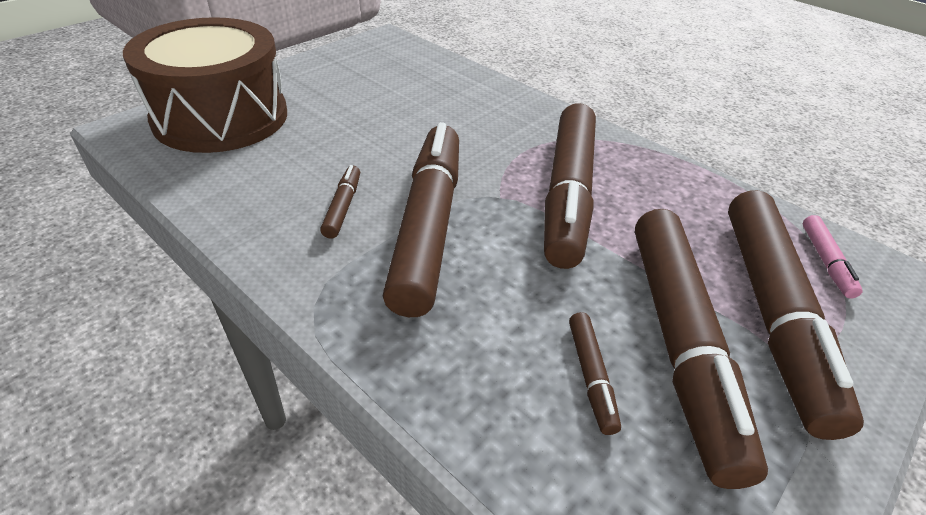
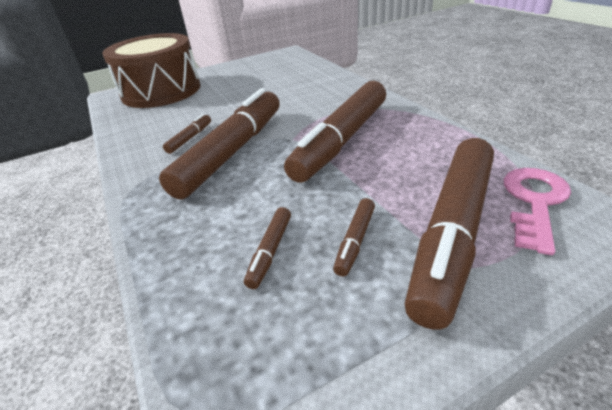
camera: 25 degrees right, 5 degrees down
(679, 343) = (355, 241): brown marker -> brown marker, size x0.41
(825, 261) = (534, 202): pink marker -> pink key

